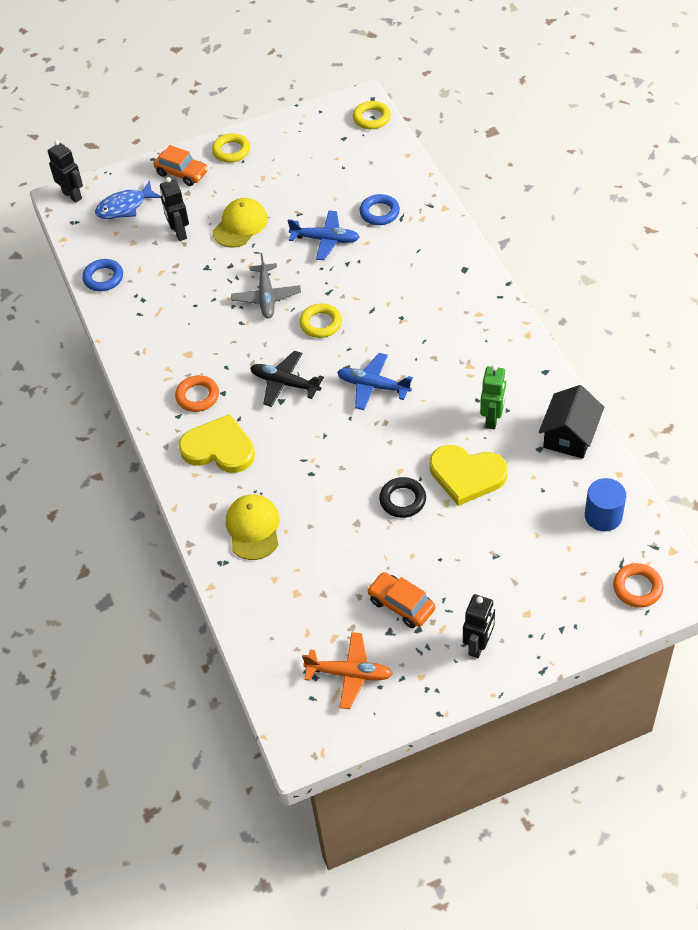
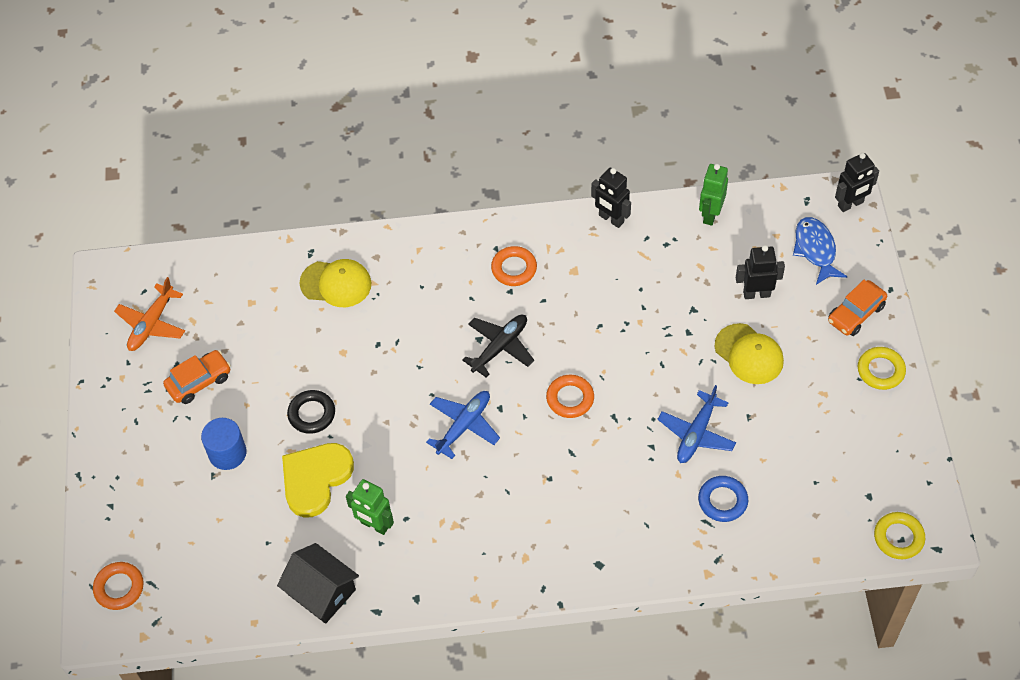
camera: 105 degrees right, 5 degrees up
(103, 278) = (710, 214): blue ring -> green robot
(219, 448) = (441, 274): yellow heart -> none
(266, 297) = (628, 356): grey plane -> none
(321, 323) = (570, 398): yellow ring -> orange ring
(478, 645) = (128, 431): black robot -> black robot (611, 219)
(603, 516) = (211, 587): blue cylinder -> blue cylinder (227, 453)

